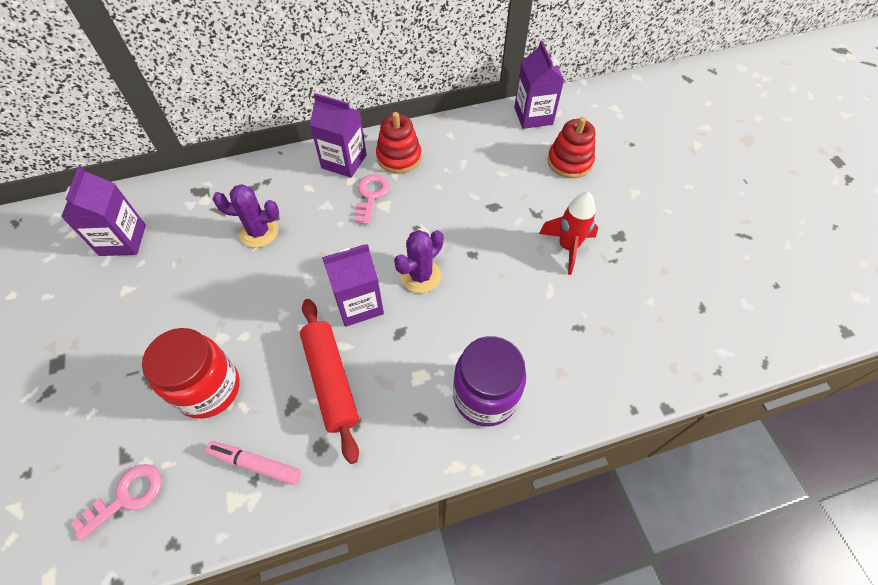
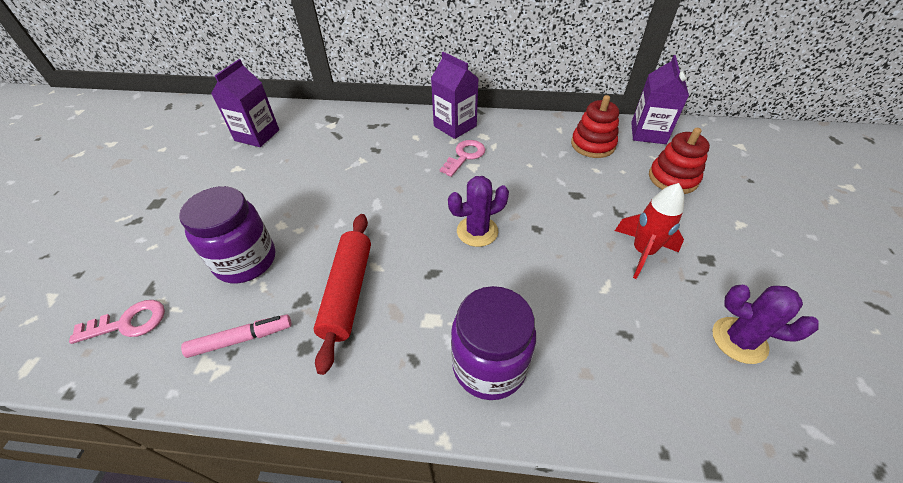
camera: 25 degrees right, 10 degrees down
(209, 389) = (246, 261): red jar -> purple jar
(255, 464) = (241, 339): pink marker -> pink marker turned 120 degrees clockwise
(259, 232) = (358, 157): purple cactus -> purple cactus (739, 340)
(358, 304) = (408, 236): purple carton -> none
(399, 157) = (504, 134): red stacking toy -> red stacking toy (592, 145)

